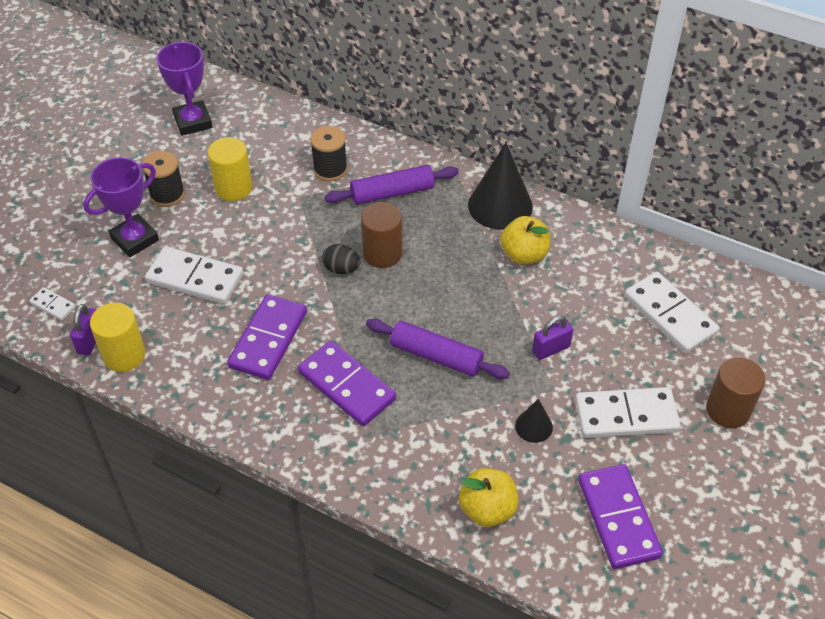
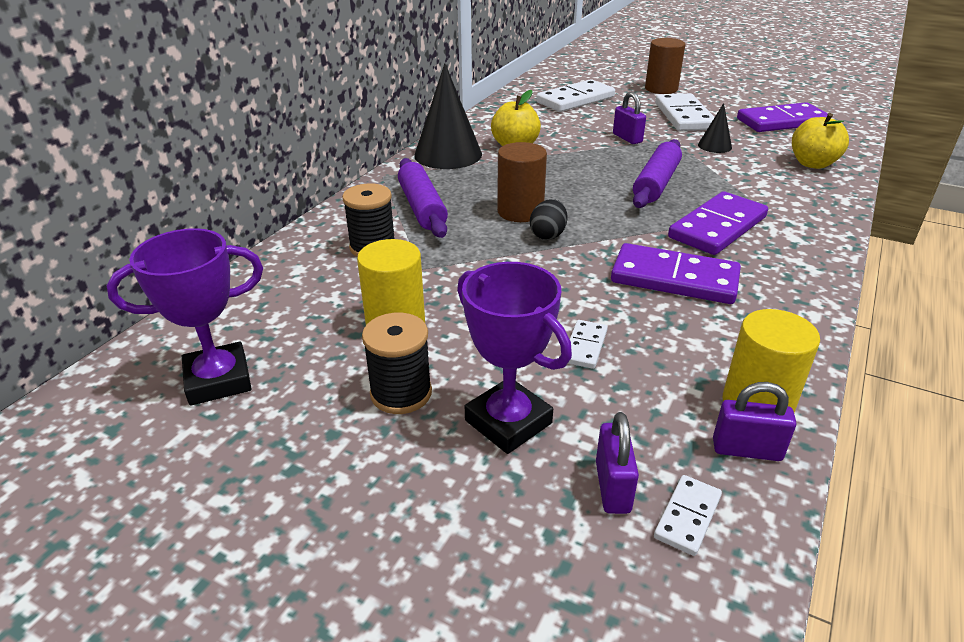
camera: 90 degrees left, 15 degrees down
(79, 278) = (612, 487): none -> purple padlock
(195, 278) = (585, 346): white domino -> white domino, size x0.48

